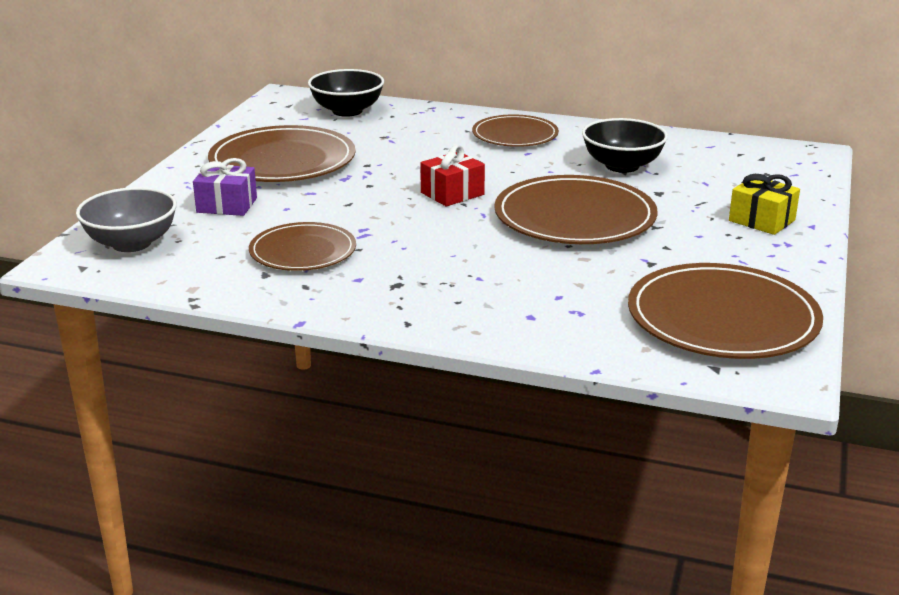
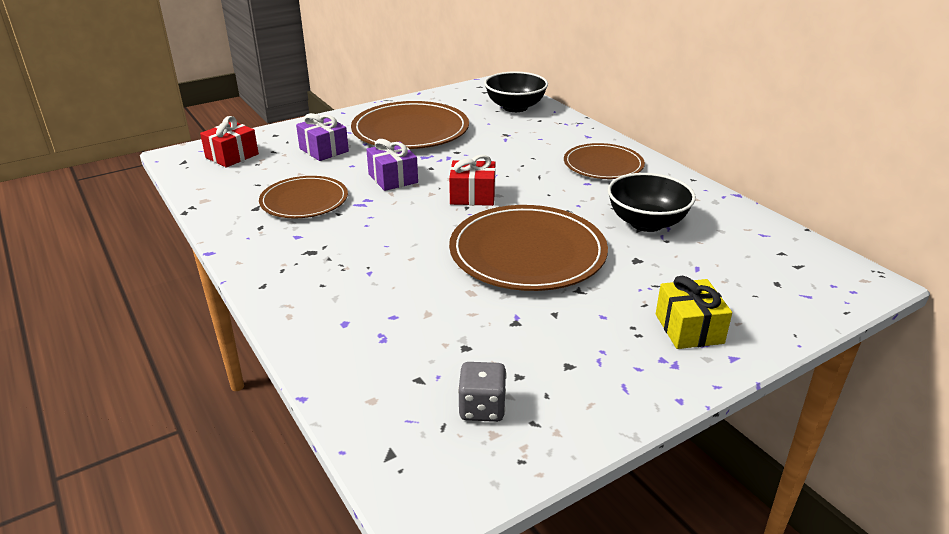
camera: 40 degrees right, 5 degrees up
(131, 243) = (232, 156): grey bowl -> red gift
(351, 205) = (393, 178): none -> purple gift
(722, 318) = (482, 408): brown plate -> grey dice

